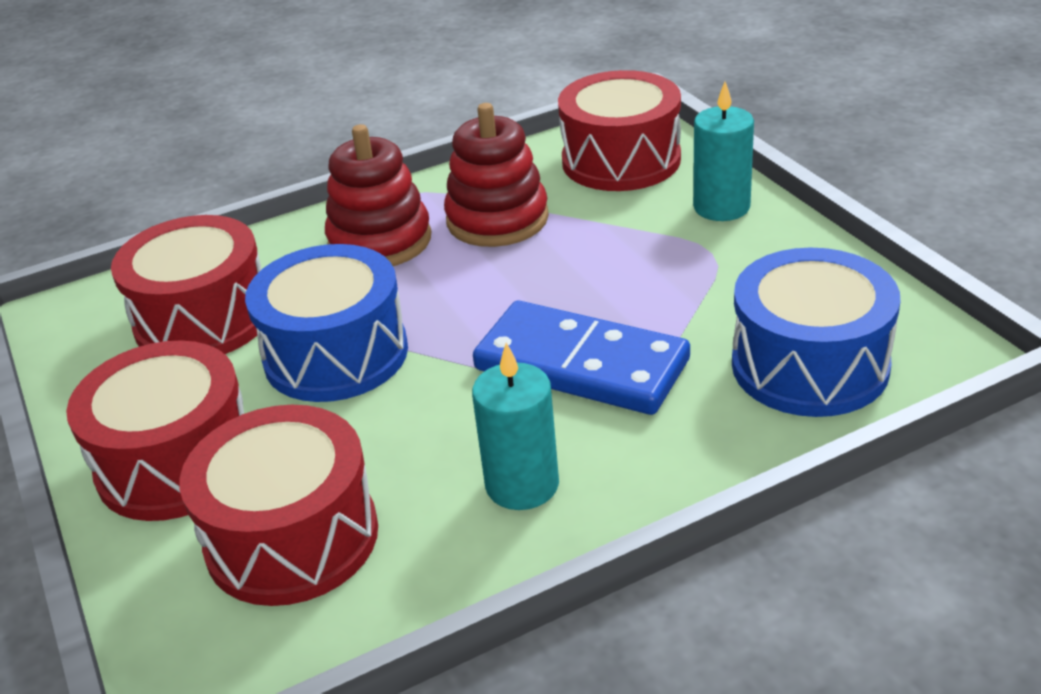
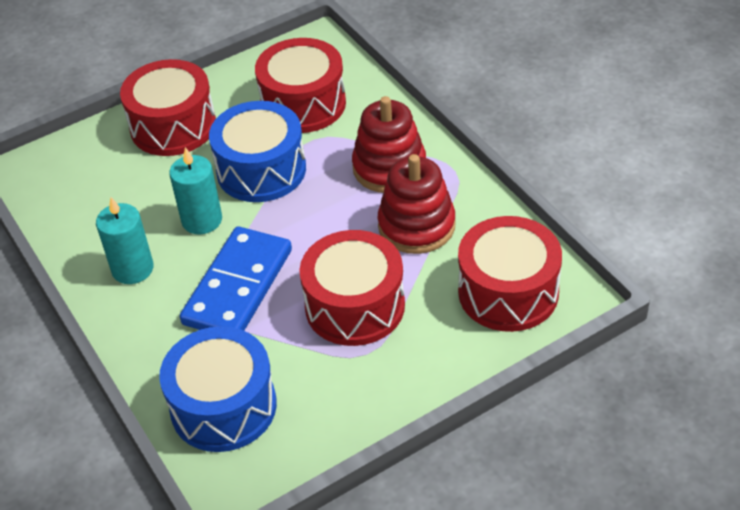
camera: 85 degrees right, 10 degrees up
(292, 537) = (109, 183): red drum -> red drum (355, 306)
(721, 207) = (432, 359): turquoise candle -> turquoise candle (202, 220)

